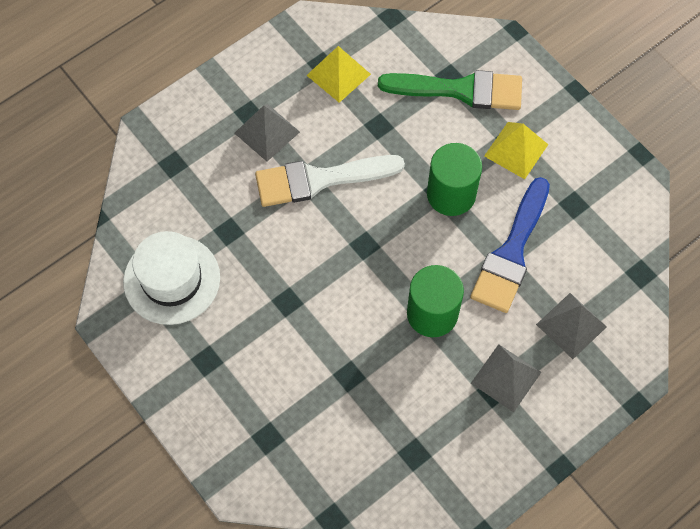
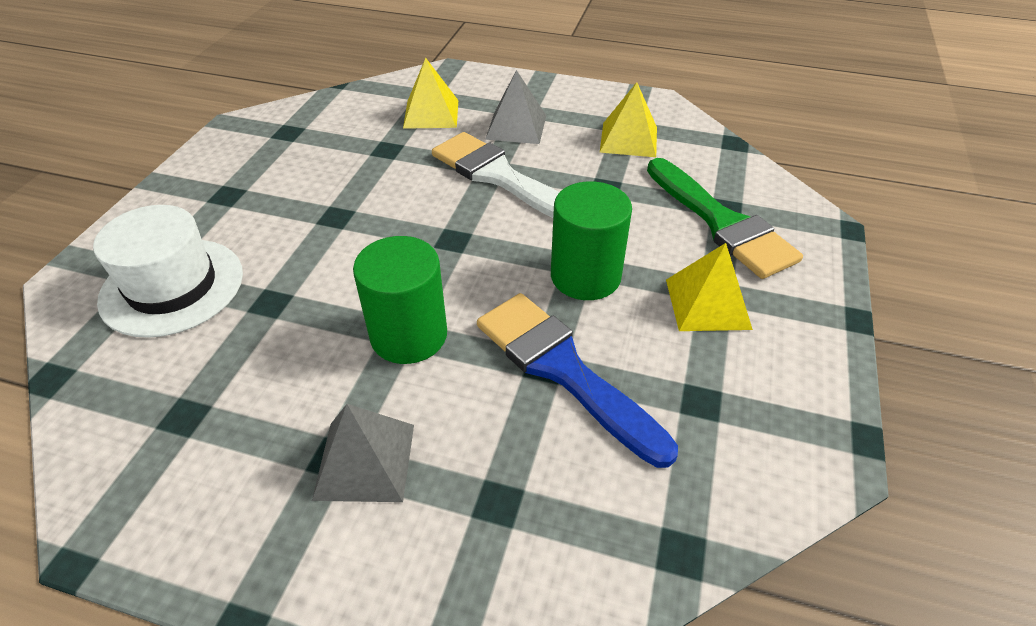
camera: 55 degrees right, 20 degrees down
(172, 279) = (305, 140): white hat -> white hat (172, 286)
(203, 177) = (431, 114): none -> yellow pyramid
(511, 252) = (563, 370): blue brush -> blue brush turned 60 degrees clockwise
(571, 325) = (510, 500): grey pyramid -> none

